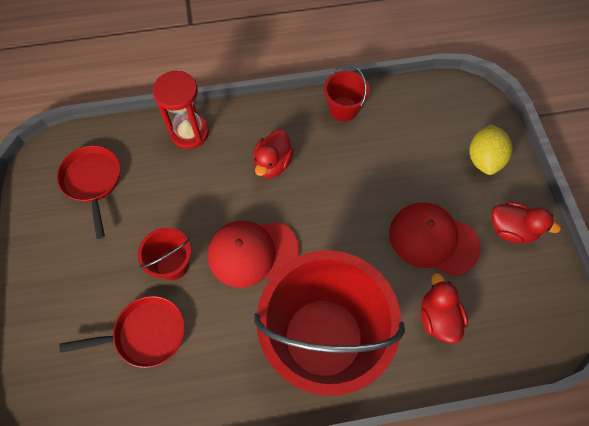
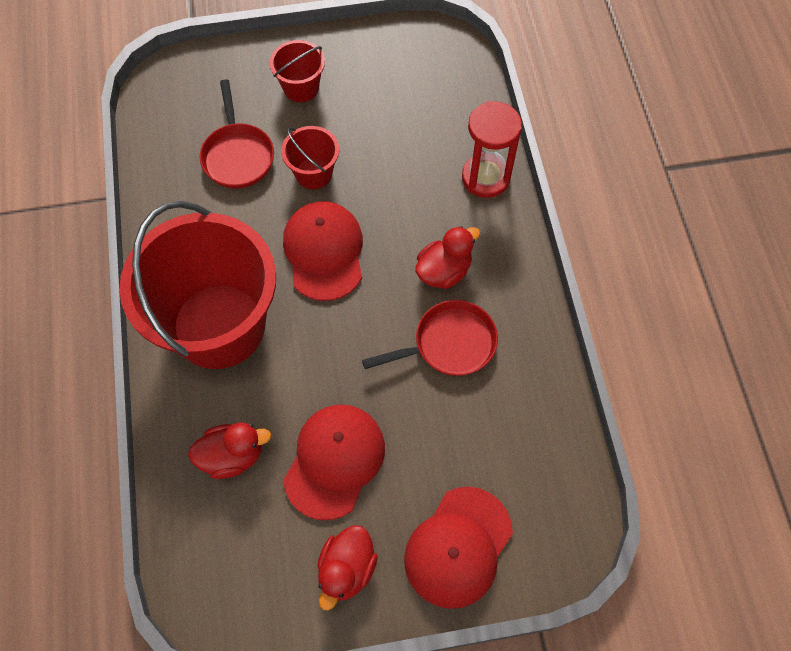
camera: 90 degrees right, 0 degrees up
(93, 182) = (415, 89): red pan -> red pan (449, 344)
(272, 163) = (444, 271): red duck -> red duck turned 120 degrees clockwise
(343, 109) = (534, 358): red bucket -> red bucket (301, 88)
(483, 159) = (458, 547): yellow lemon -> red cap

